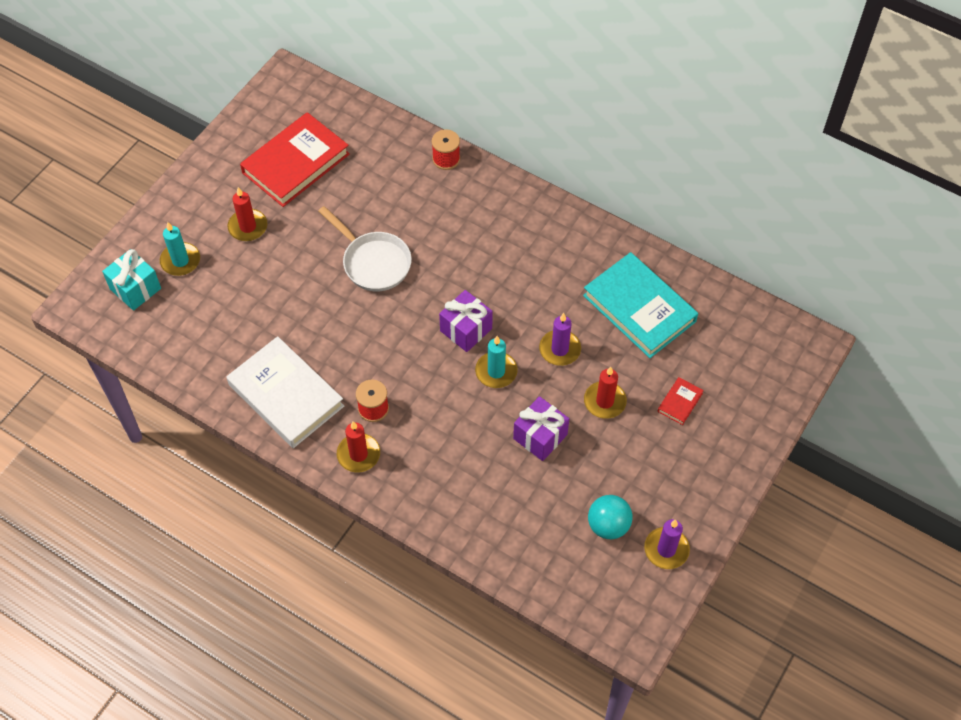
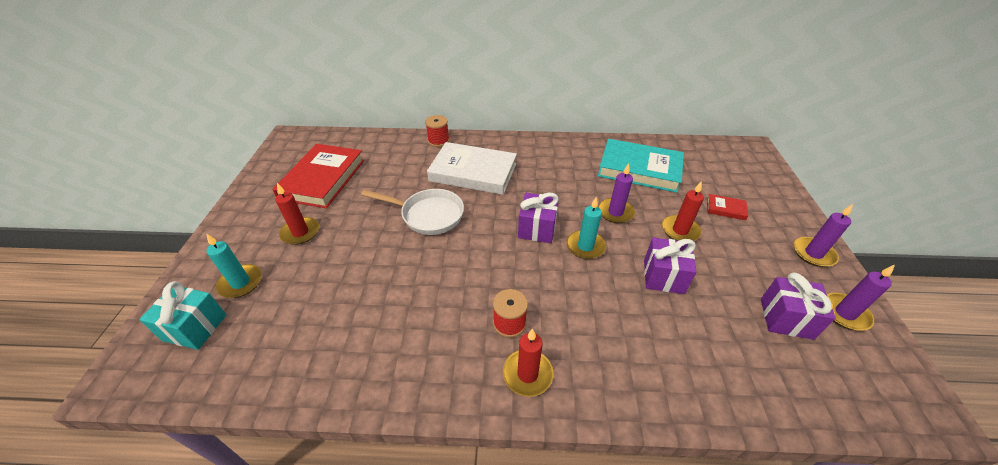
camera: 30 degrees left, 15 degrees down
(286, 395) = (415, 354): white book -> white book (473, 172)
(608, 525) = (786, 318): turquoise ball -> purple gift
(680, 402) = (725, 209): red book -> red book turned 75 degrees counterclockwise
(710, 490) = (813, 253): none -> purple candle

